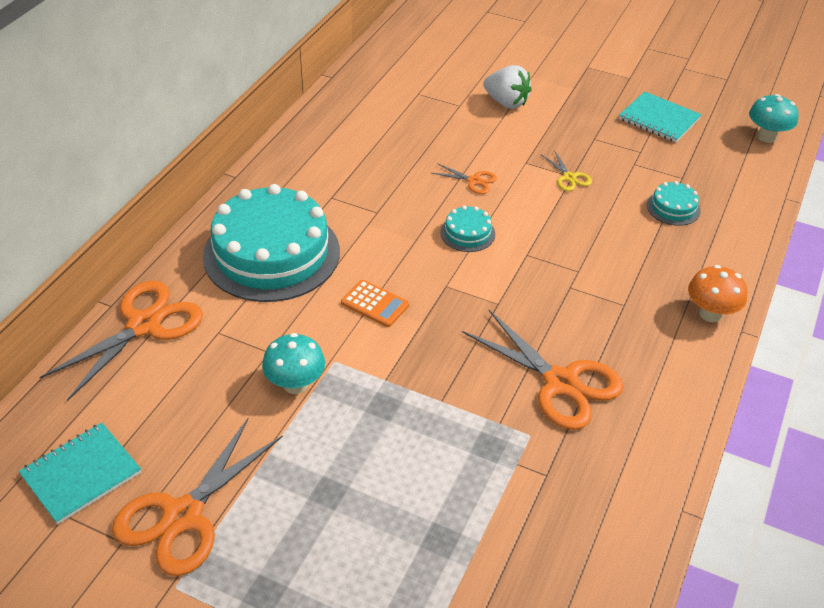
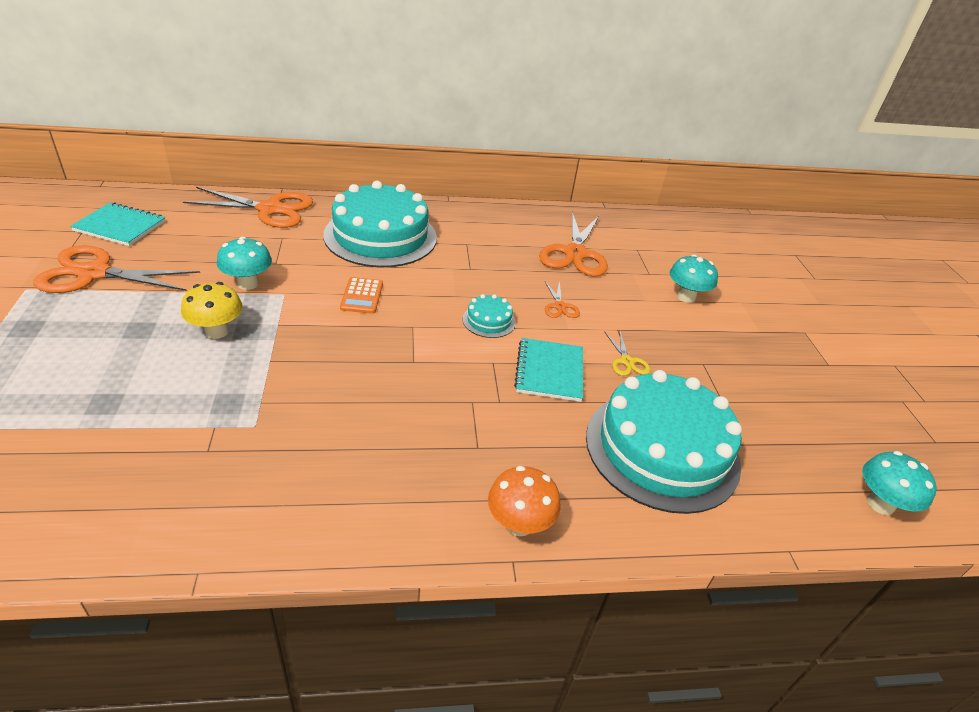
camera: 55 degrees right, 5 degrees down
(369, 429) = (217, 331): none -> yellow mushroom
(506, 102) = (686, 297): white strawberry -> turquoise mushroom
(560, 383) = (335, 429): orange scissors -> orange scissors (575, 254)
(569, 177) = (627, 361): yellow scissors -> yellow scissors turned 45 degrees counterclockwise
(659, 119) = (791, 402): turquoise notebook -> turquoise notebook (549, 371)
(673, 208) = (662, 449): turquoise cake -> turquoise cake, size x2.40

